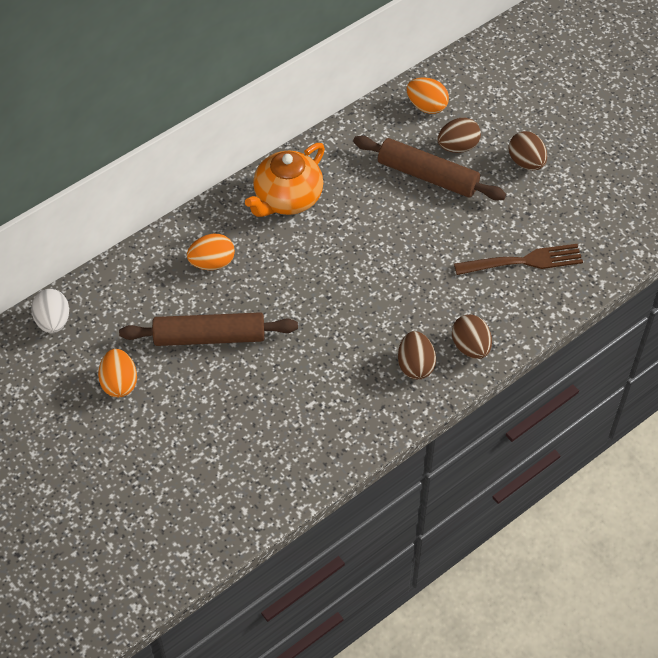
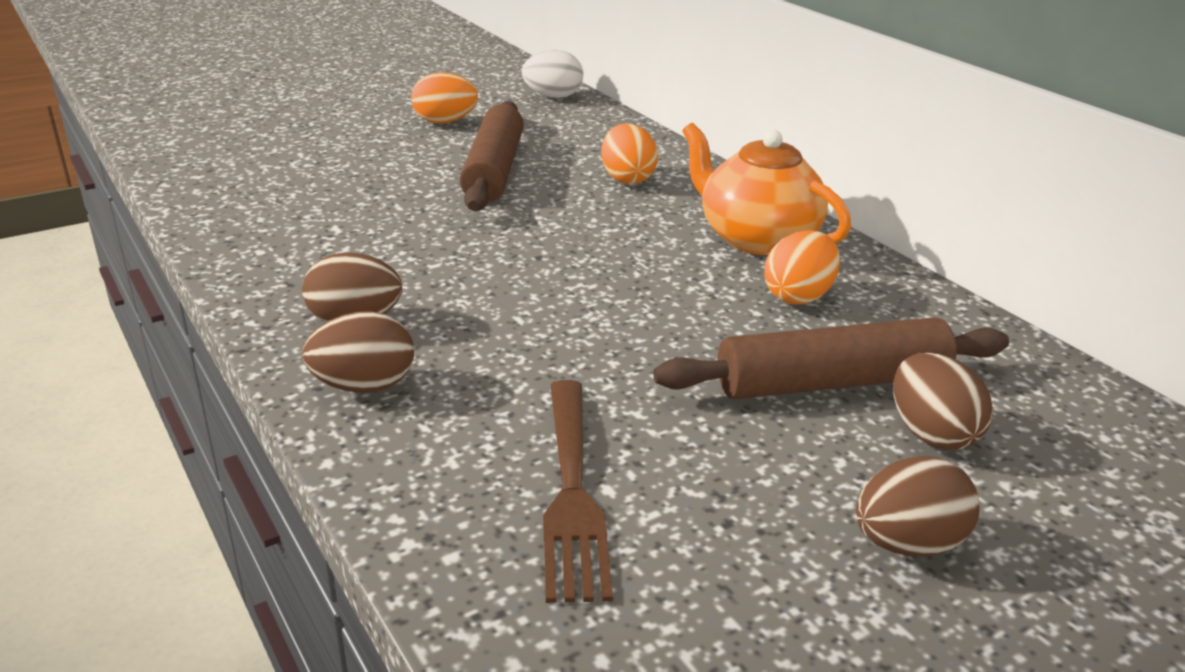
camera: 95 degrees right, 25 degrees down
(426, 106) = (1046, 403): orange egg -> orange egg (798, 296)
(427, 176) = (832, 383): brown rolling pin -> brown rolling pin turned 45 degrees clockwise

